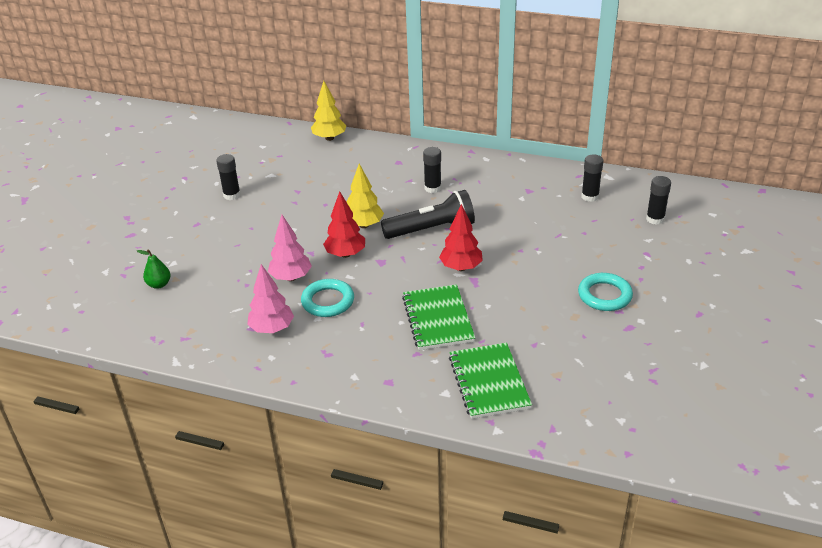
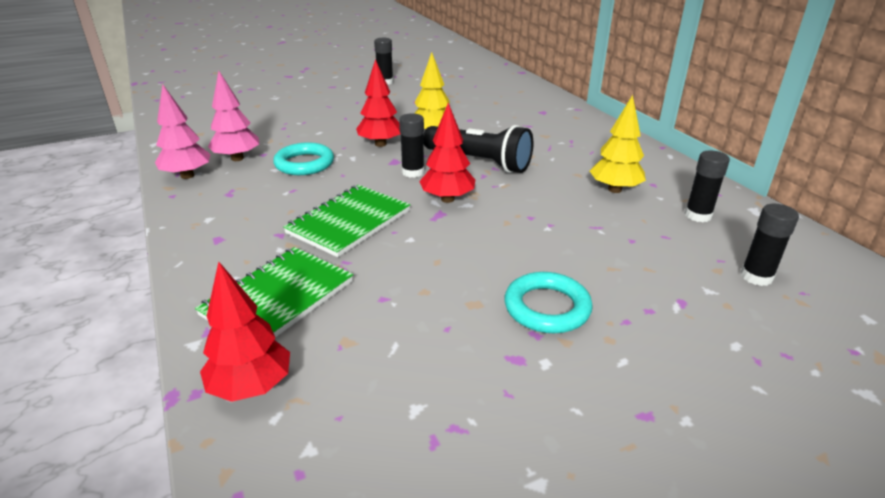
camera: 45 degrees right, 5 degrees down
(159, 284) = (243, 103): green pear -> none
(291, 277) = (316, 138): pink tree -> pink tree (187, 176)
(329, 138) = (517, 80): yellow tree -> yellow tree (614, 189)
(432, 188) = (538, 138): black glue stick -> black glue stick (413, 172)
(557, 422) = (251, 387): none -> red tree

